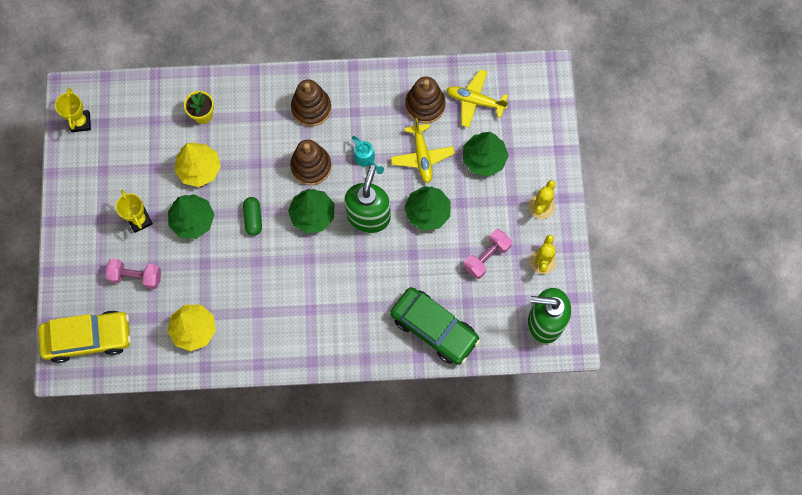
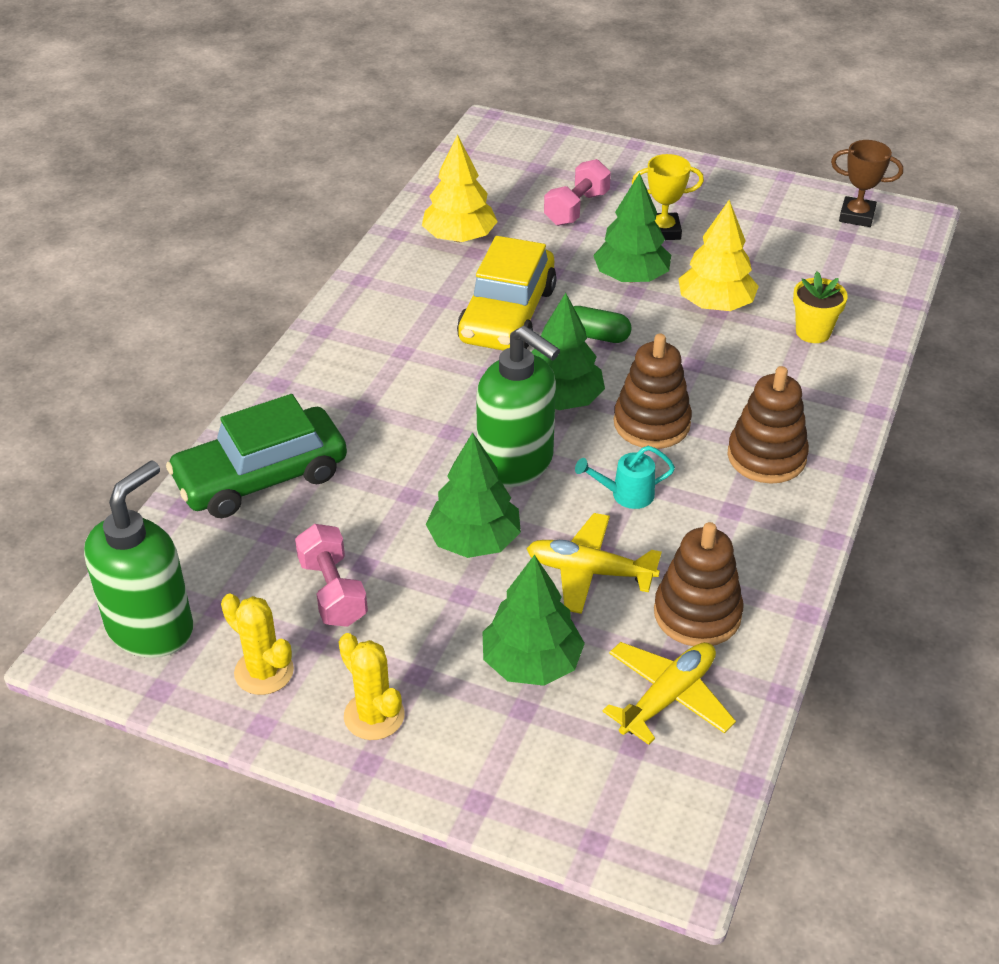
camera: 115 degrees right, 30 degrees down
(80, 122) = (856, 216): yellow trophy -> brown trophy
(88, 338) = (516, 153): yellow car -> yellow car (507, 315)

